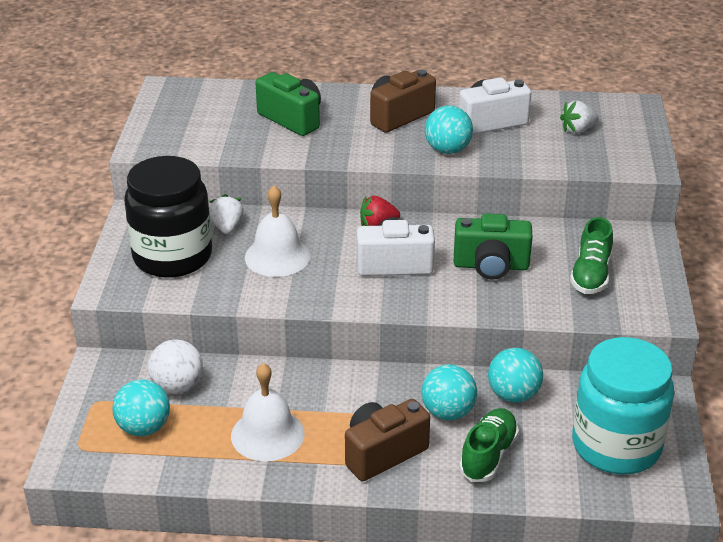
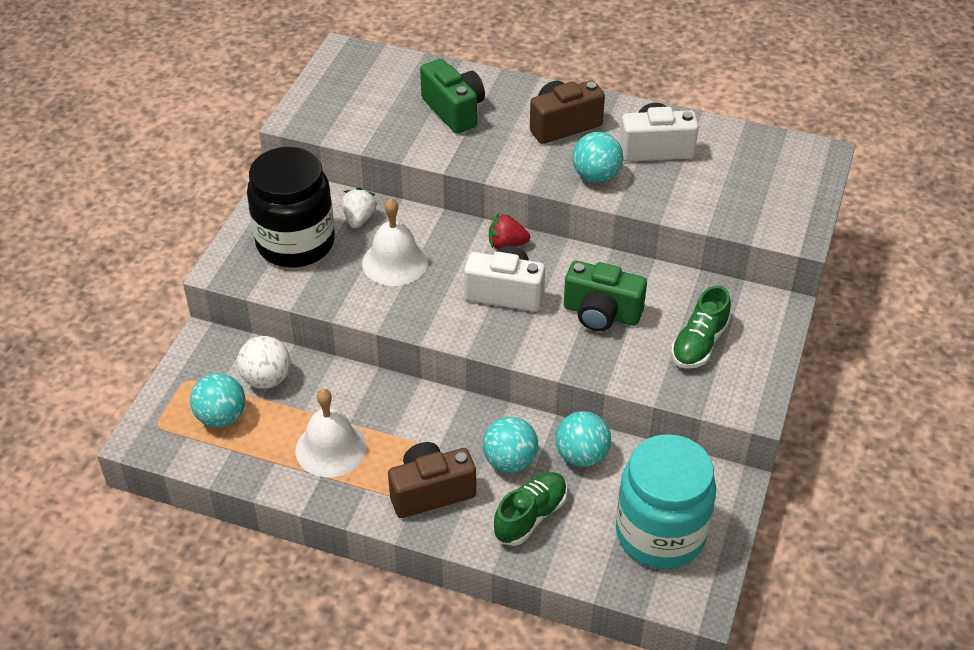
camera: 15 degrees right, 10 degrees up
(577, 130) = (743, 175): white strawberry -> none

